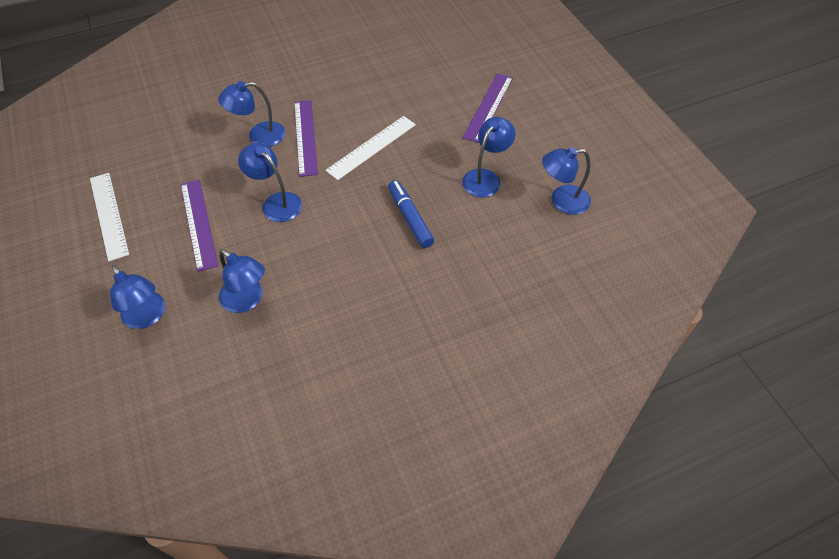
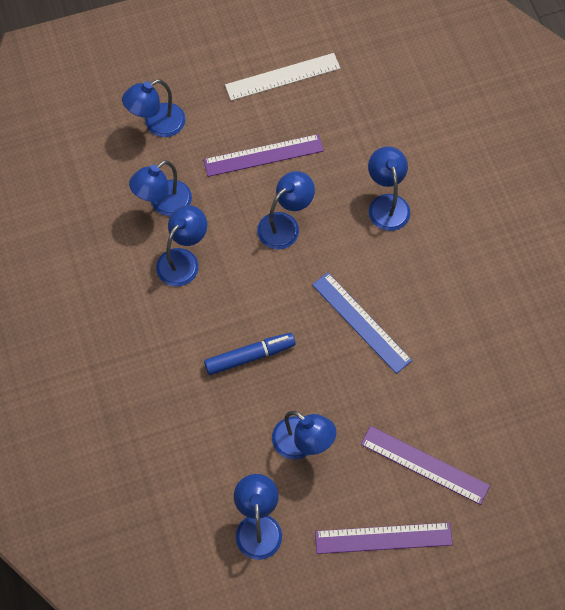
camera: 95 degrees right, 10 degrees up
(305, 137) = (382, 252): purple ruler -> purple ruler (383, 538)
(312, 277) = (183, 260): none -> blue lamp
(371, 147) = (361, 322): white ruler -> blue ruler

